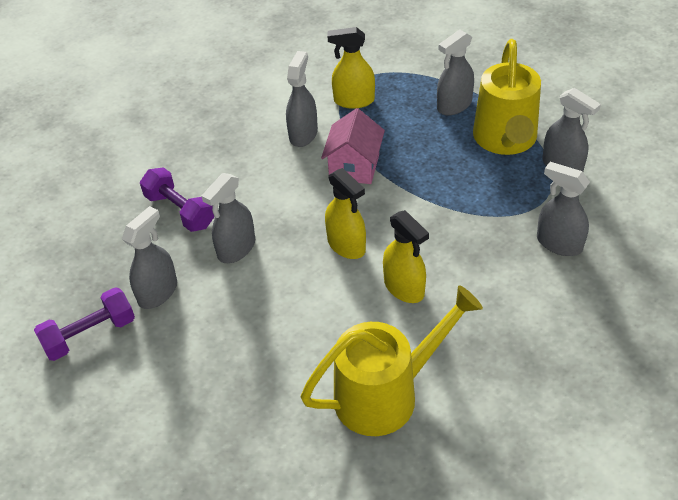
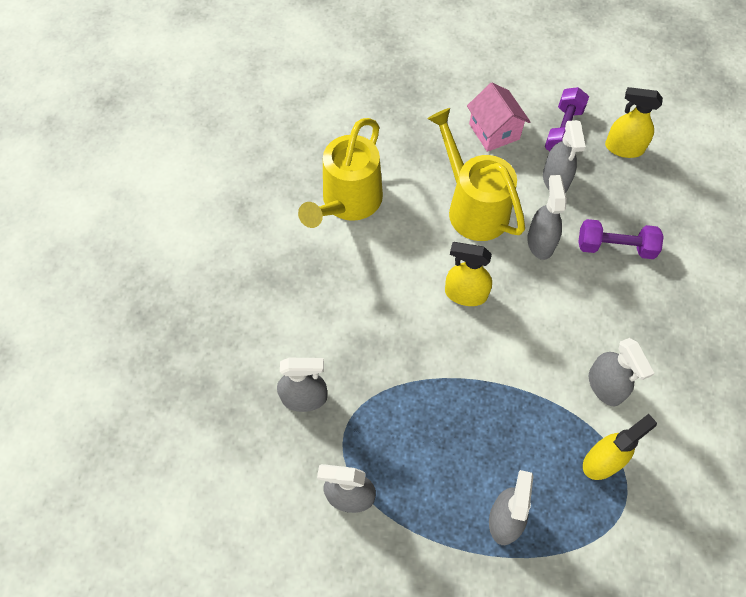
camera: 140 degrees right, 15 degrees up
(354, 167) = (528, 376): pink house -> pink house (494, 131)
(404, 288) = (394, 284): yellow spray bottle -> yellow spray bottle (623, 148)
(505, 140) = (422, 498): yellow watering can -> yellow watering can (472, 207)

